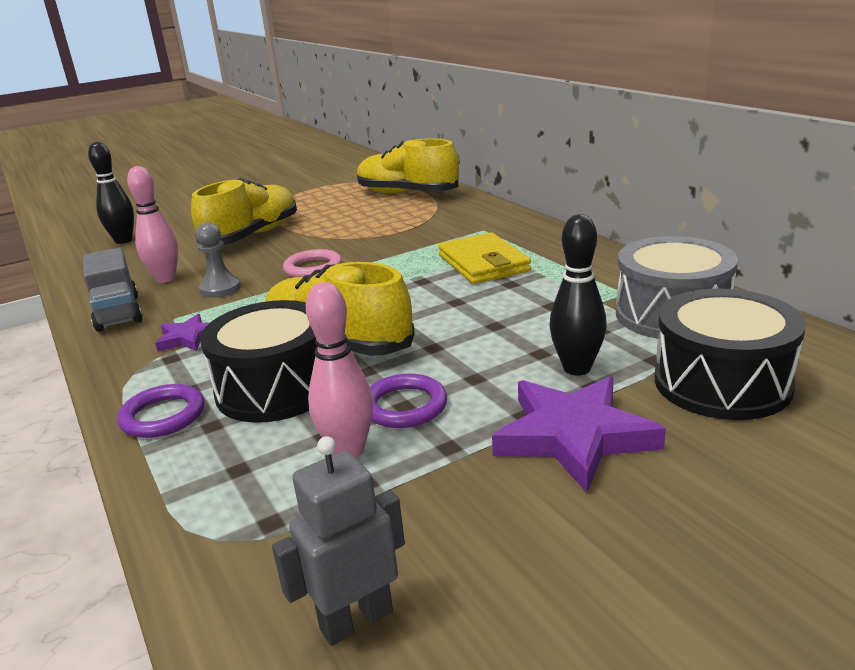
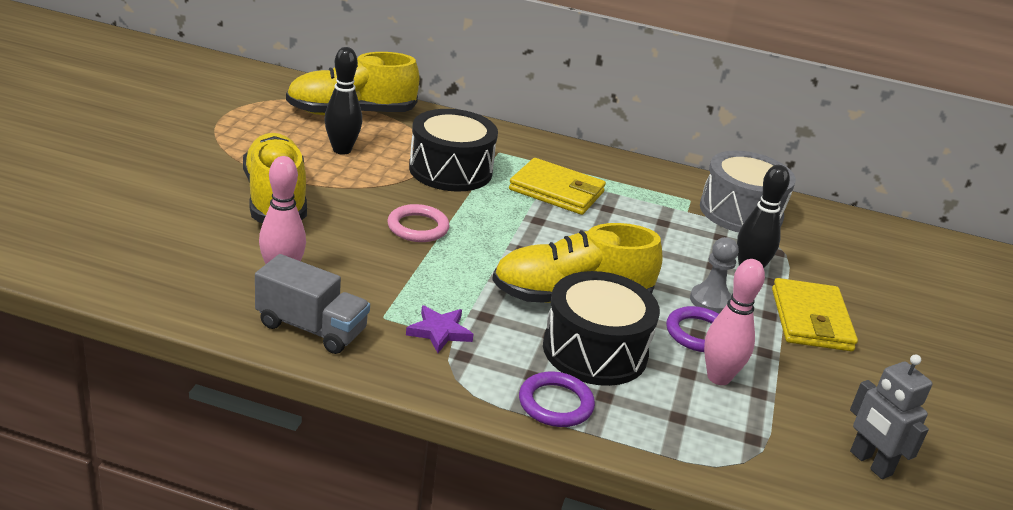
camera: 50 degrees left, 5 degrees up
(123, 240) = (111, 236): black bowling pin -> black bowling pin (342, 150)
(220, 289) = (368, 272): grey pawn -> grey pawn (710, 301)
(356, 620) = (870, 463): grey robot -> grey robot turned 45 degrees counterclockwise
(574, 436) = (811, 320): purple star -> yellow wallet
(722, 383) = (828, 258): black drum -> black drum (450, 170)

